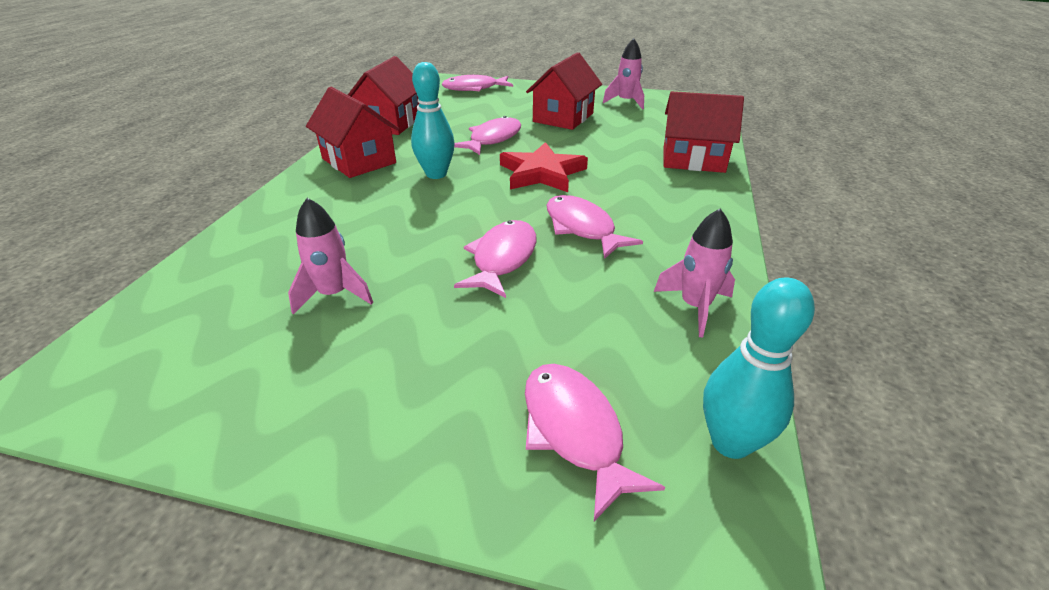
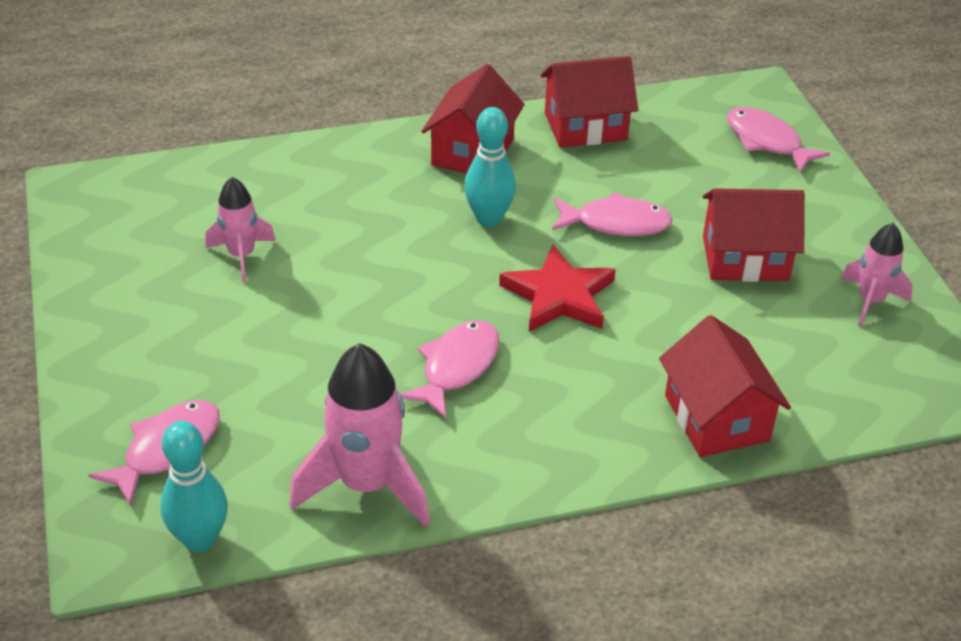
camera: 60 degrees right, 5 degrees up
(502, 259) = (359, 331): pink fish -> none
(695, 307) = (366, 485): pink rocket -> pink rocket, size x1.69

